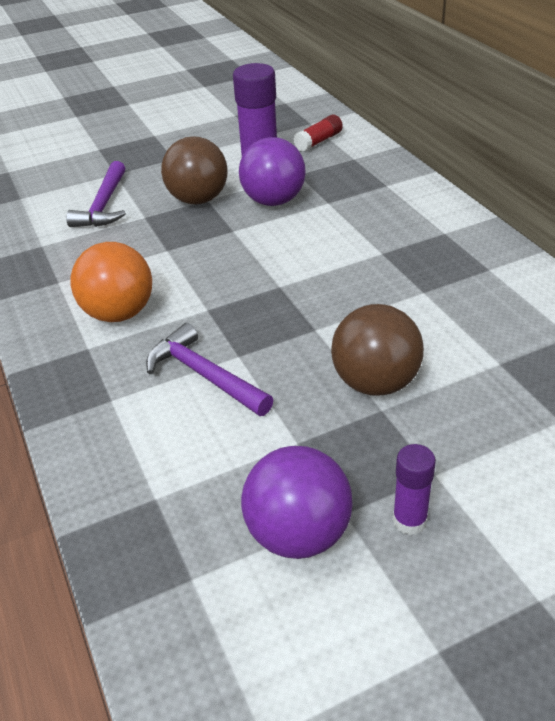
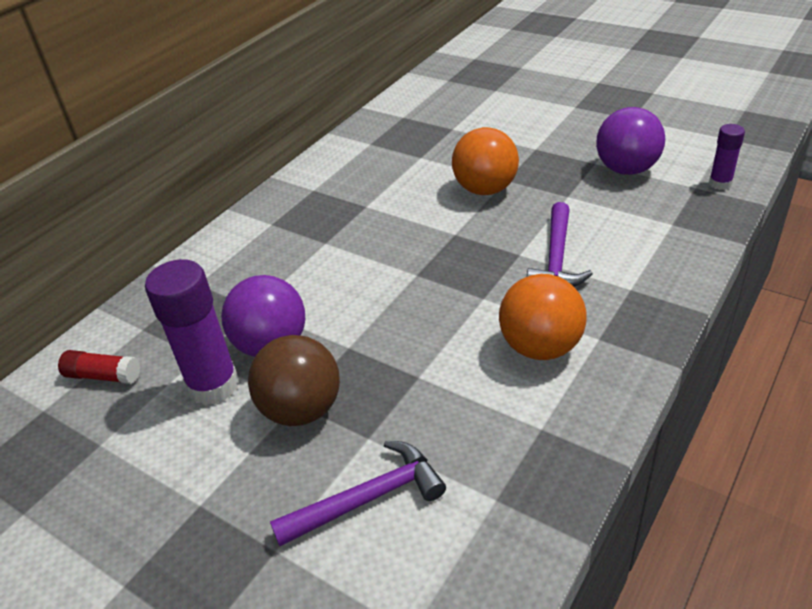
camera: 120 degrees left, 0 degrees up
(375, 383) = (485, 189): brown ball -> orange ball
(409, 521) = (575, 145): purple glue stick -> purple glue stick (720, 183)

